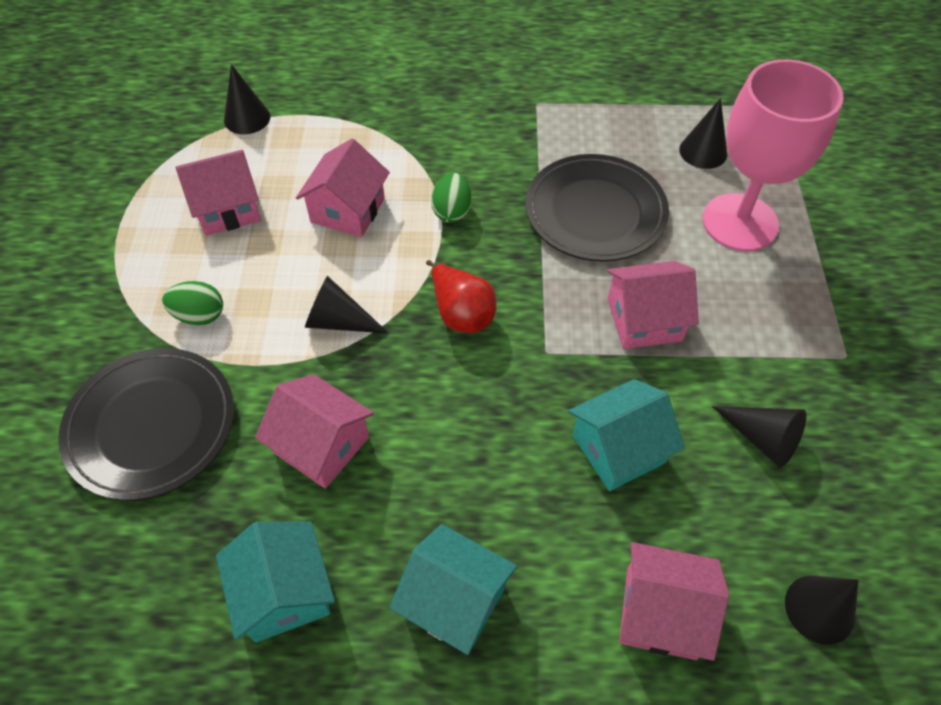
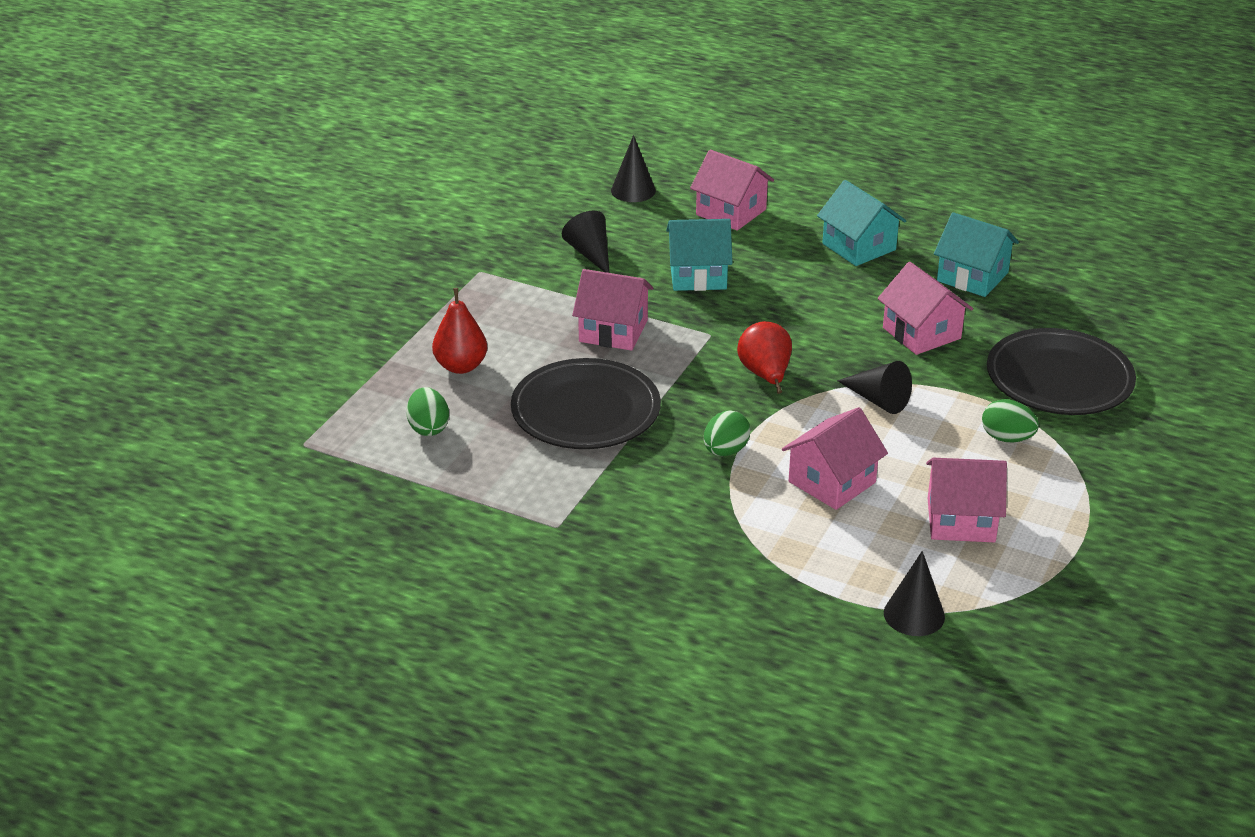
camera: 155 degrees left, 20 degrees down
(284, 593) = (972, 277): turquoise house -> turquoise house turned 60 degrees counterclockwise
(703, 151) = (428, 428): black cone -> green egg
(740, 222) = (461, 366): pink goblet -> red pear

